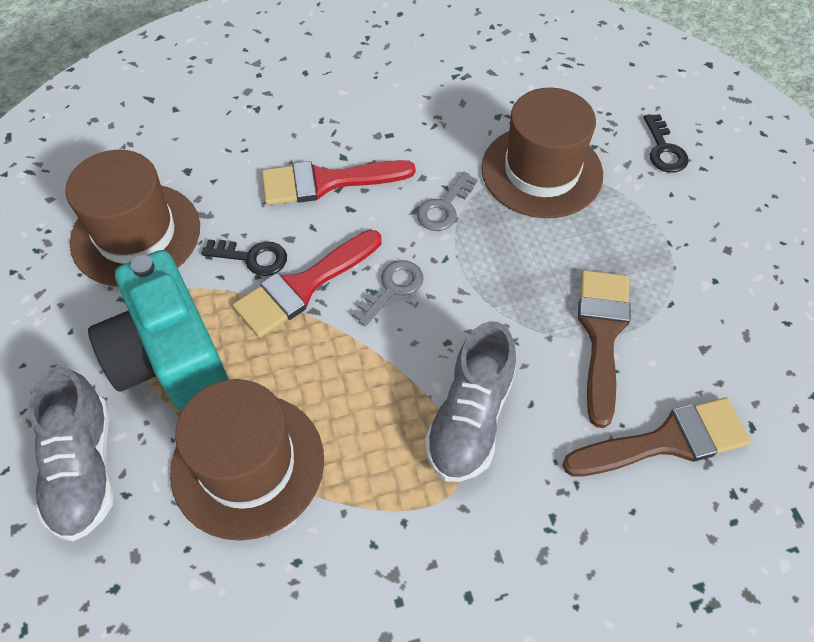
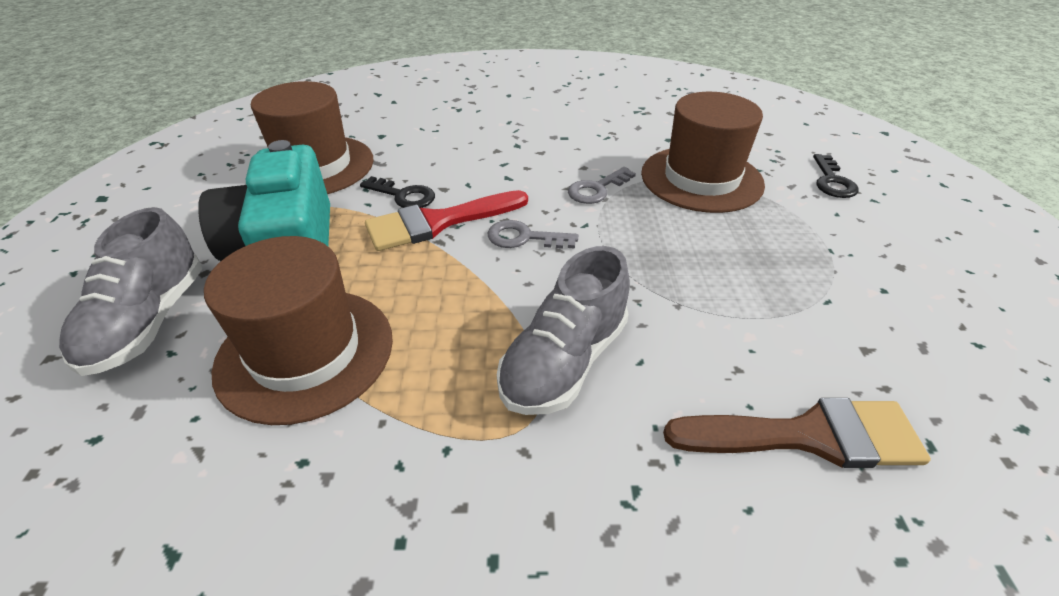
camera: 15 degrees right, 15 degrees down
(326, 182) = (495, 158): red brush -> none
(392, 288) = (523, 238): grey key -> grey key turned 135 degrees counterclockwise
(602, 335) = (740, 314): brown brush -> none

